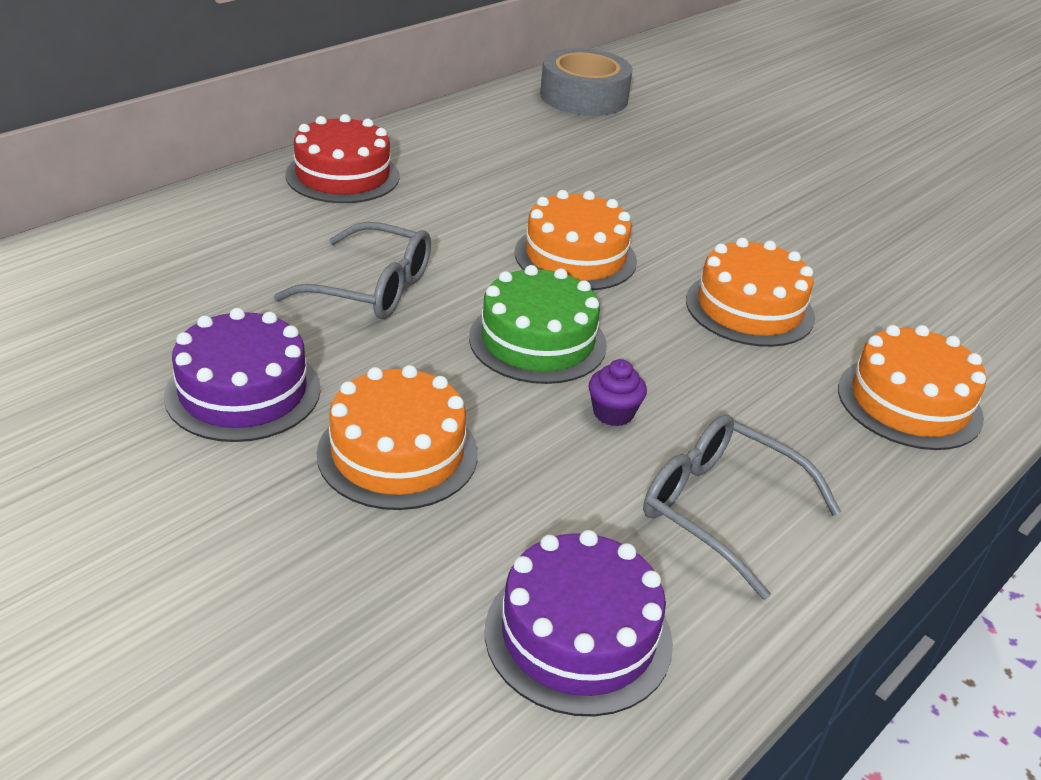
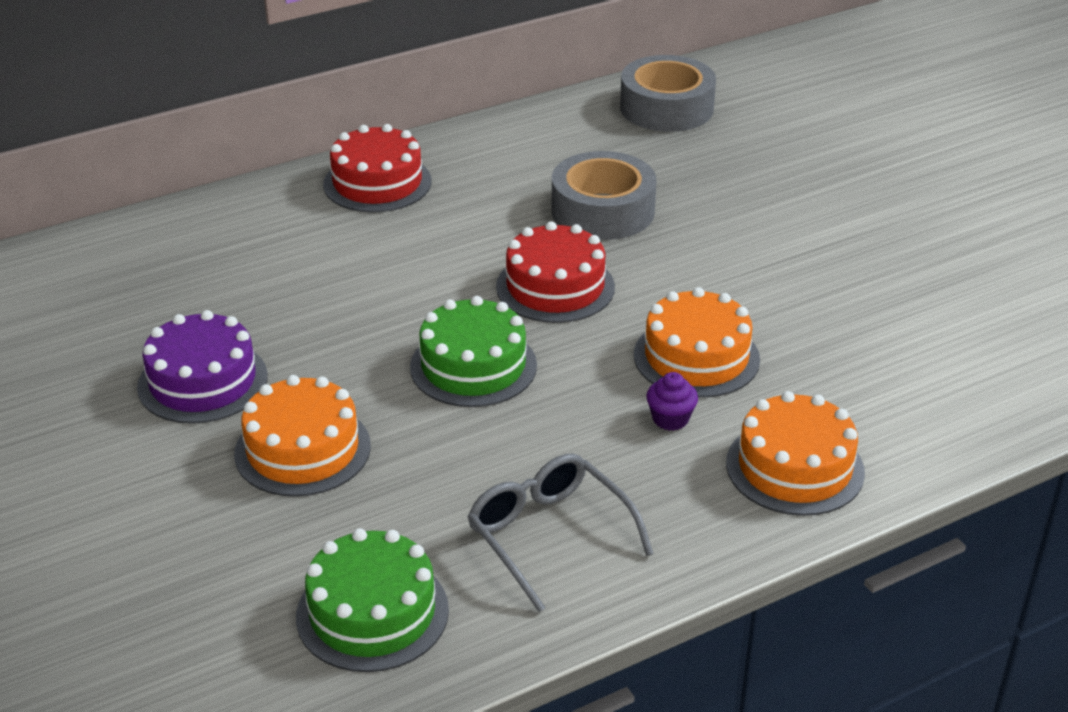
camera: 20 degrees right, 0 degrees up
(371, 288) = (350, 299): grey glasses -> none
(575, 257) = (555, 287): orange cake -> red cake
(578, 635) = (372, 613): purple cake -> green cake
(579, 185) = (602, 211): none -> grey tape
(613, 413) = (504, 440): purple cupcake -> purple cupcake (670, 419)

